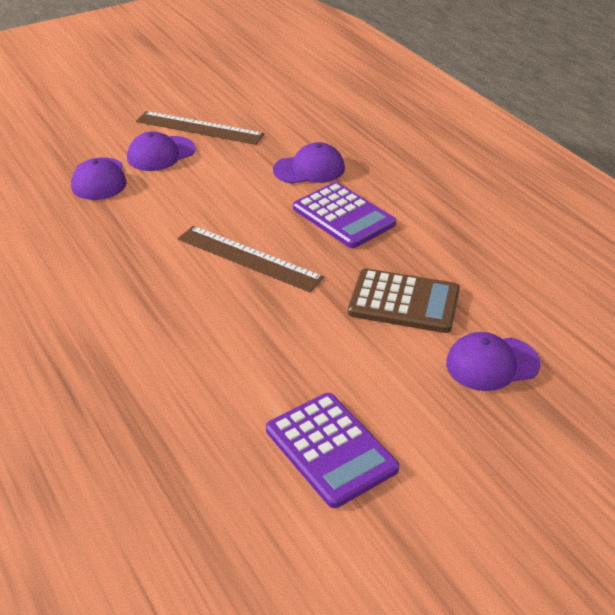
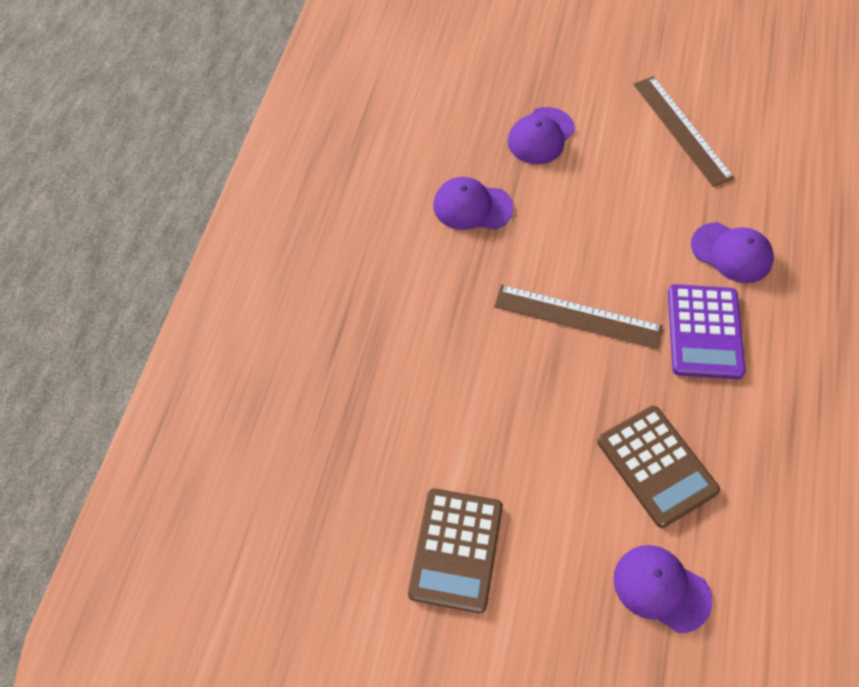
camera: 45 degrees right, 20 degrees up
(161, 154) = (618, 140): purple cap -> purple cap (472, 207)
(249, 258) = (577, 316): brown ruler -> brown ruler turned 60 degrees counterclockwise
(330, 449) = (455, 550): purple calculator -> brown calculator

